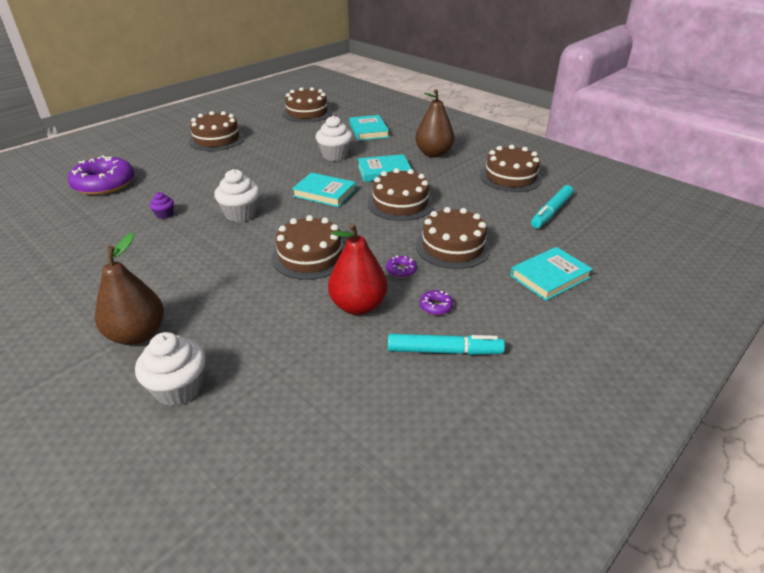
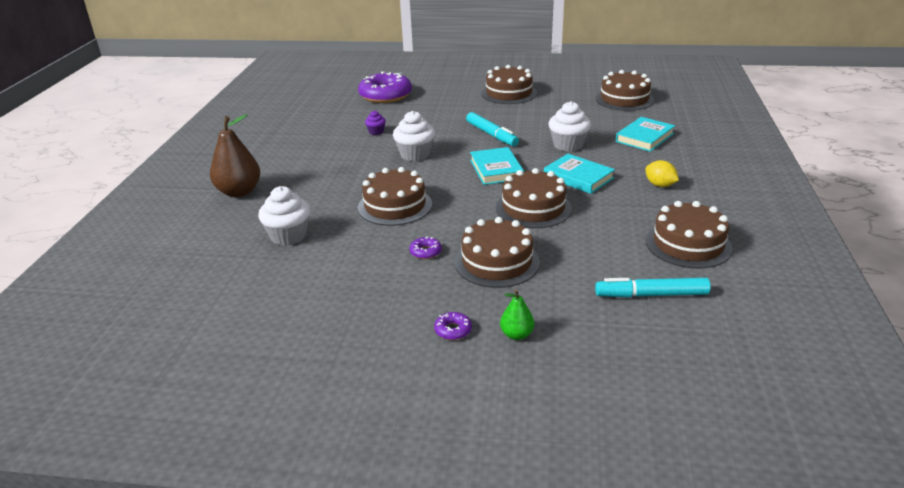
camera: 55 degrees right, 5 degrees down
(179, 388) = (203, 230): white cupcake -> white cupcake (288, 236)
(358, 306) = (354, 253): red pear -> none
(433, 154) = (660, 185): brown pear -> yellow lemon
(436, 306) = (393, 289): purple donut -> purple donut (453, 330)
(443, 351) = (337, 315): turquoise marker -> turquoise marker (491, 134)
(550, 277) = (516, 335): turquoise book -> green pear

